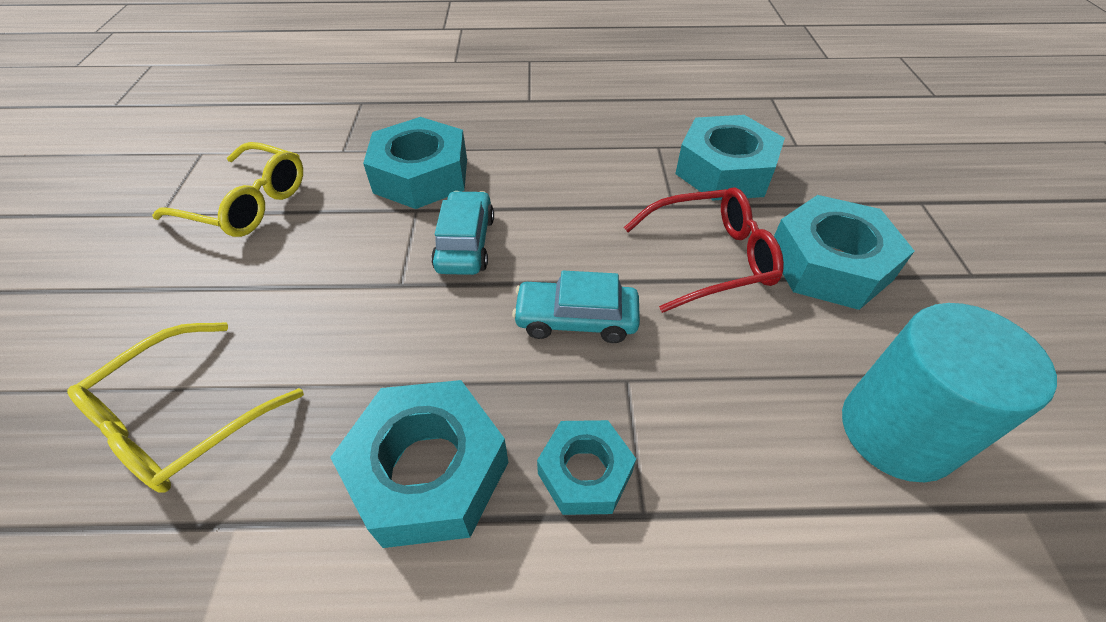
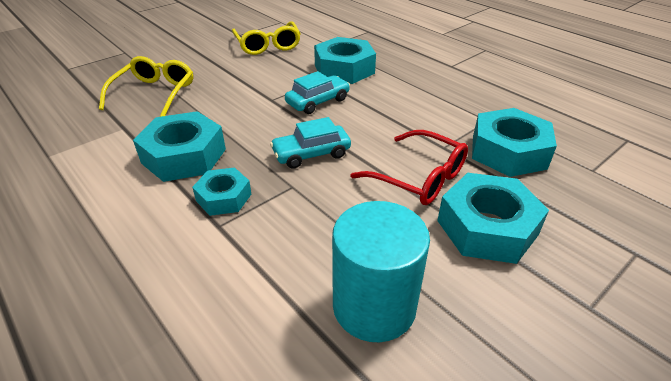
camera: 50 degrees right, 10 degrees down
(183, 419) = (154, 94): yellow glasses -> yellow glasses turned 105 degrees clockwise
(576, 319) = (311, 154): turquoise car -> turquoise car turned 75 degrees counterclockwise

